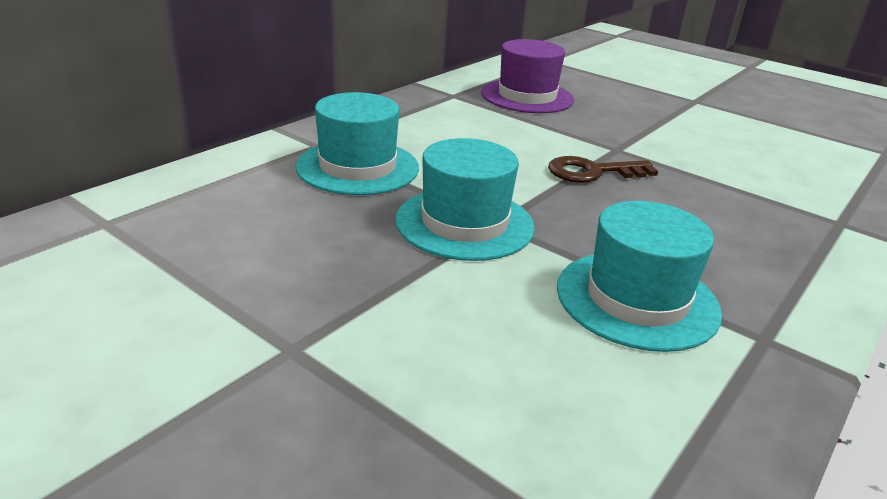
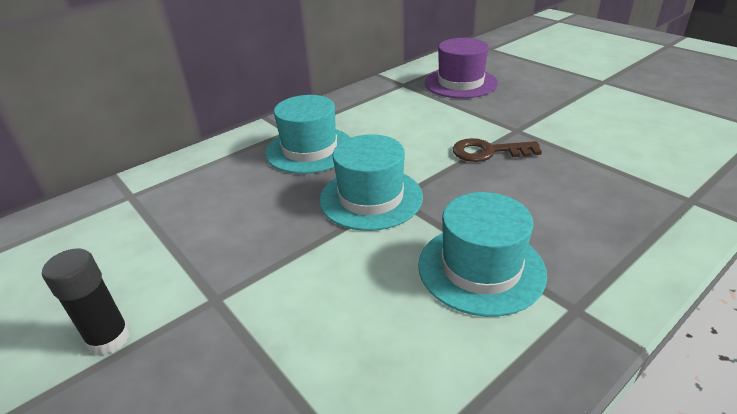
camera: 15 degrees right, 5 degrees up
(145, 408) = (109, 338): none -> black glue stick

